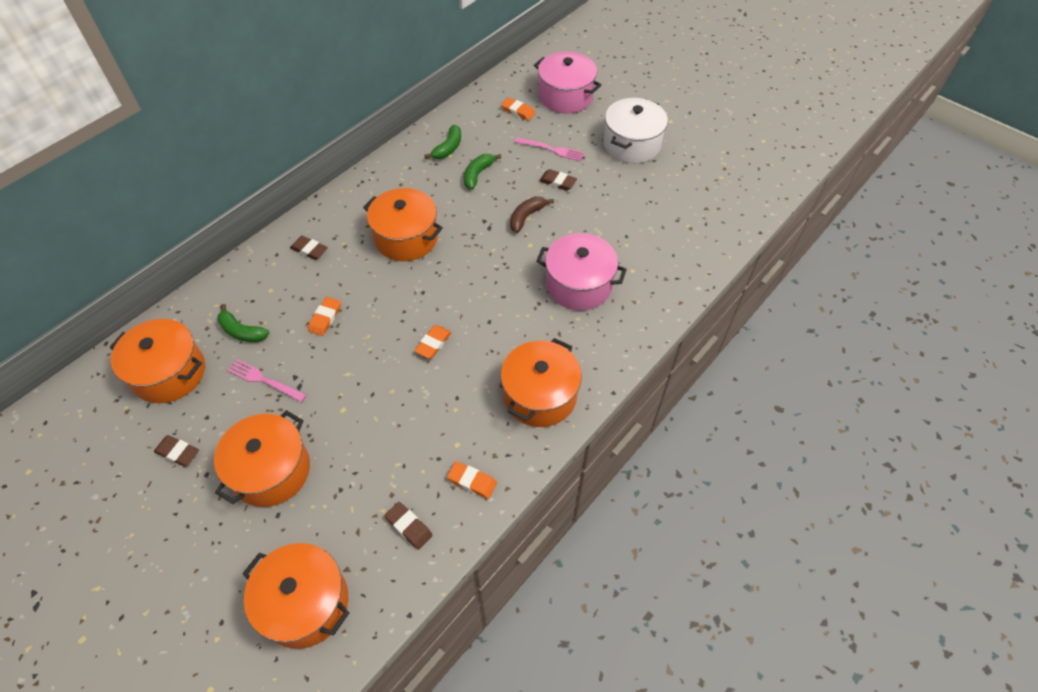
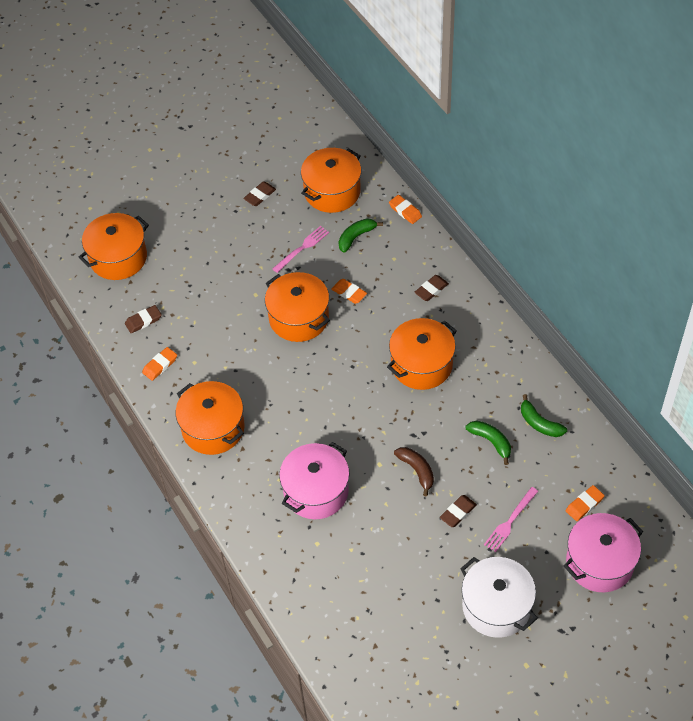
camera: 110 degrees right, 0 degrees up
(271, 471) = (222, 247): orange pot -> orange pot (299, 318)
(433, 343) = (294, 364): orange eraser -> orange eraser (405, 211)

